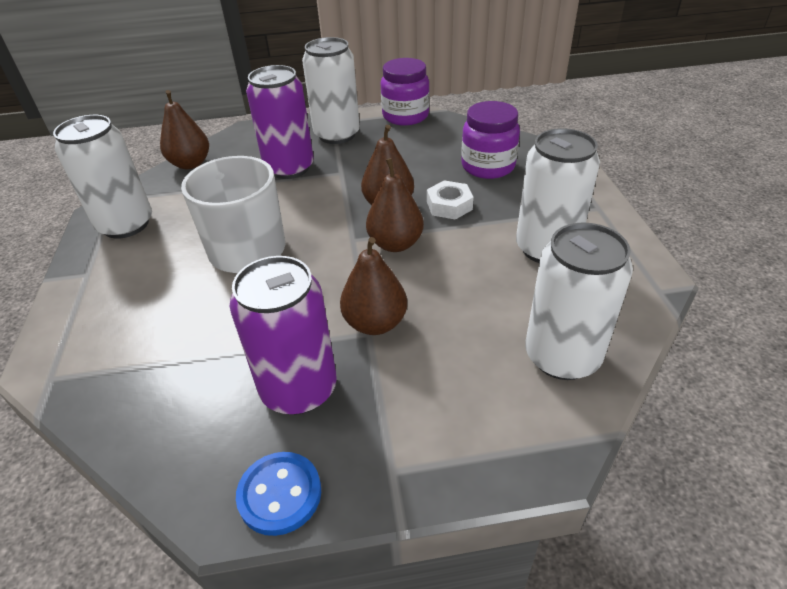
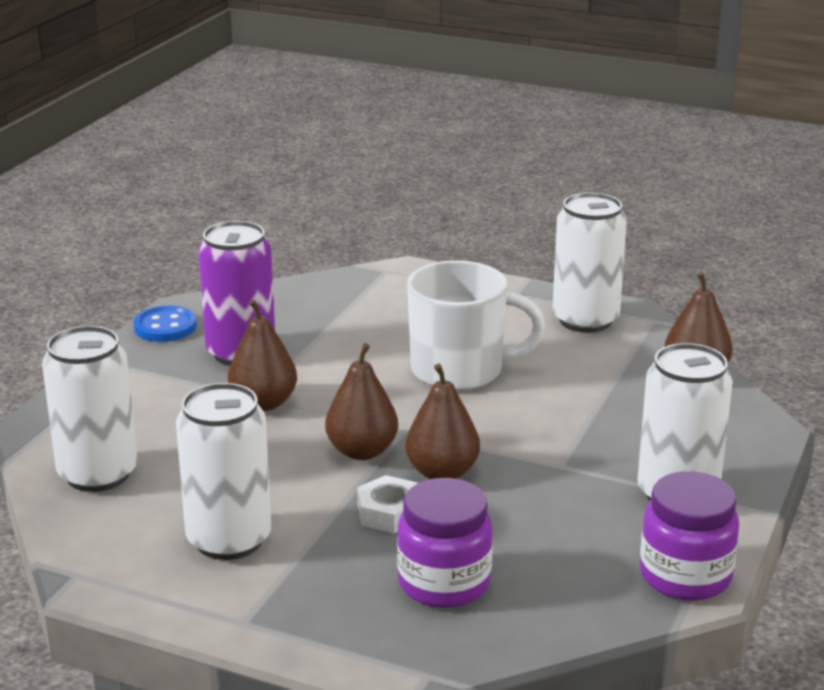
camera: 120 degrees right, 15 degrees down
(289, 168) = (611, 433): purple can -> none

